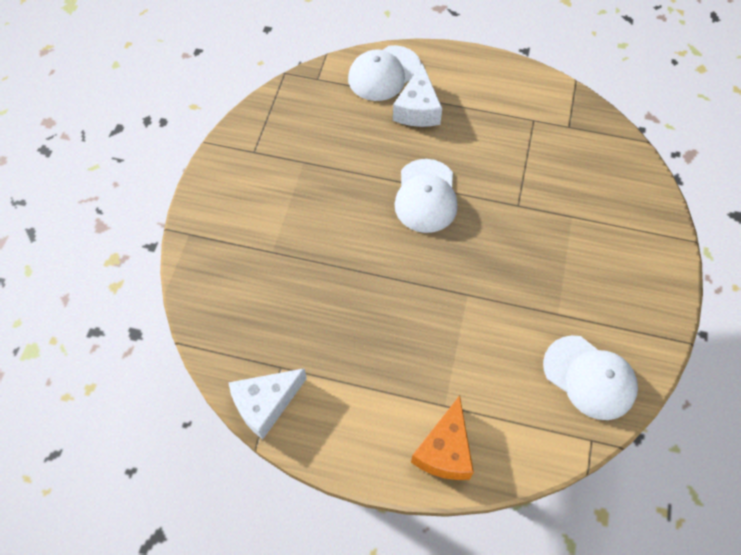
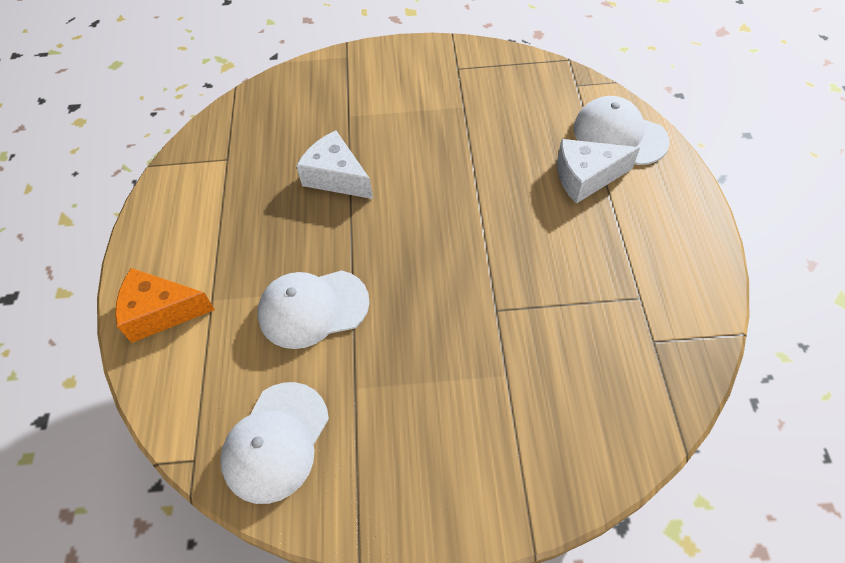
camera: 75 degrees right, 5 degrees down
(265, 404) = (187, 159): white cheese -> white cheese (336, 177)
(426, 196) = (467, 216): white cap -> white cap (313, 308)

